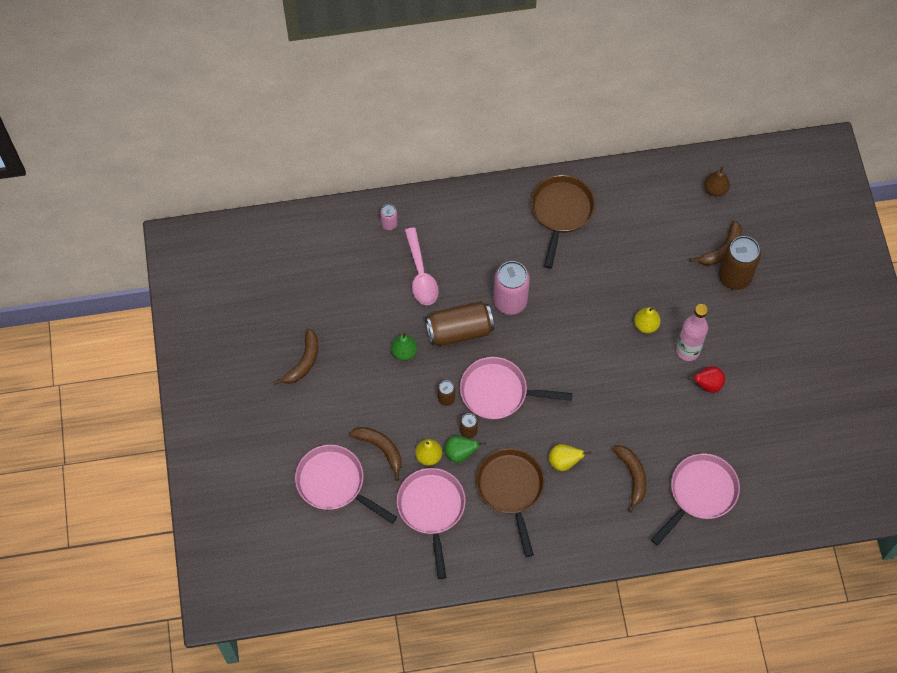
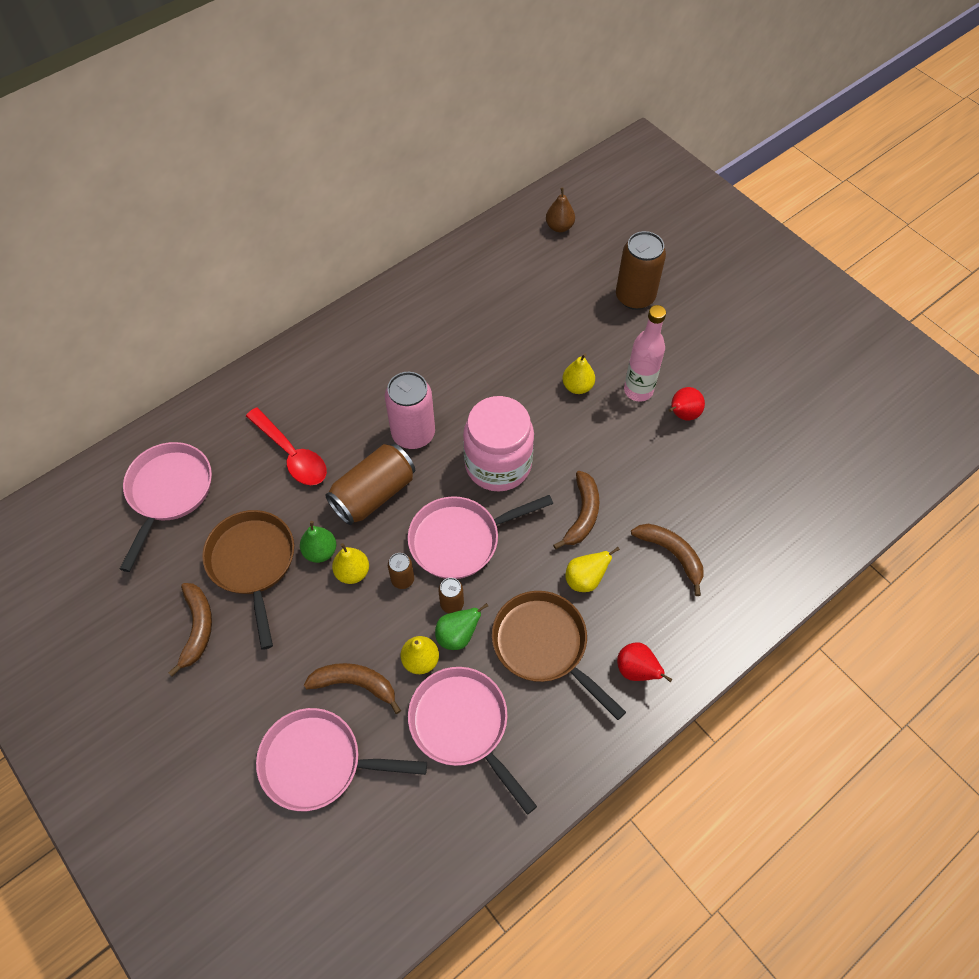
camera: 30 degrees left, 5 degrees down
(389, 224) = (224, 418): pink can -> none
(417, 377) = (352, 572): none -> yellow pear
(421, 274) = (292, 454): pink spoon -> red spoon
(554, 353) = (498, 464): none -> pink jar
(560, 536) = (636, 670): none -> red pear
(561, 212) = (414, 318): brown pan -> brown pan (253, 563)
(700, 493) = (756, 533): pink pan -> pink pan (169, 492)
(721, 249) = (604, 278): brown banana -> brown banana (582, 514)

